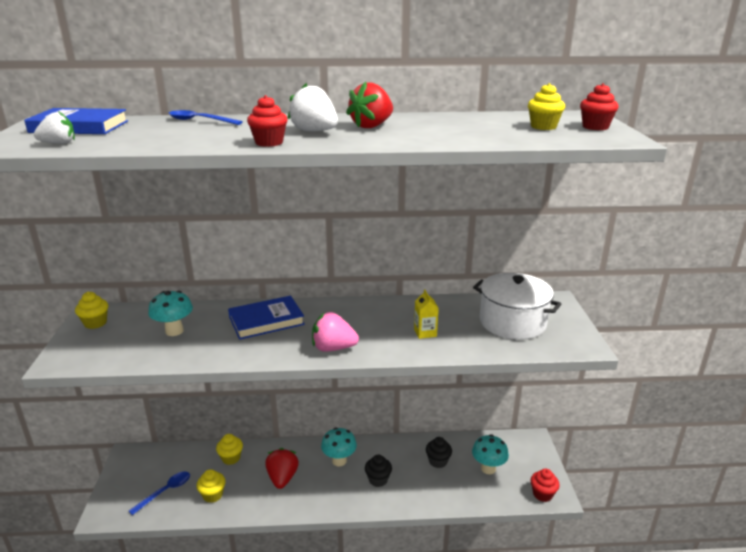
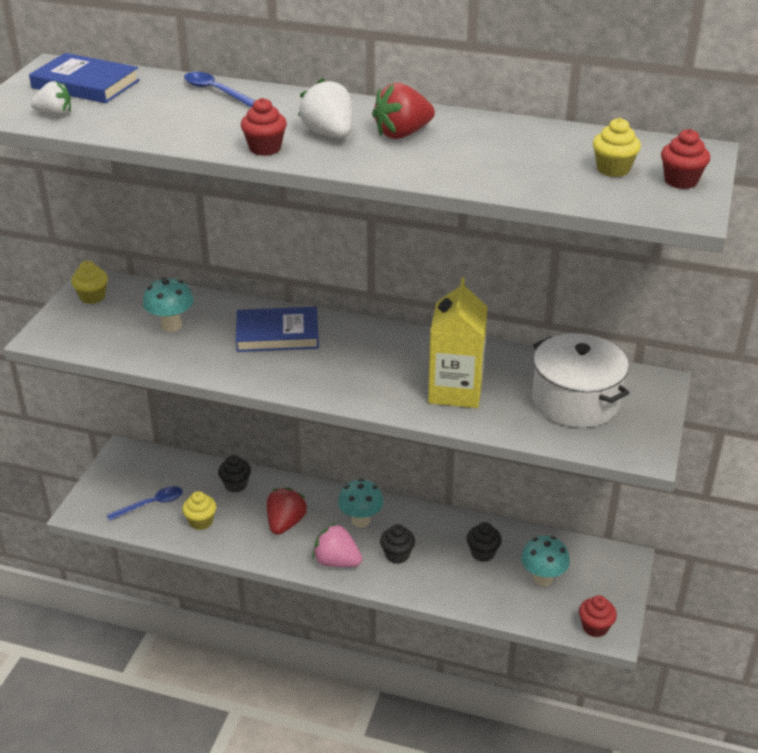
camera: 20 degrees right, 10 degrees up
(231, 458) = (236, 485): yellow cupcake -> black cupcake
(333, 348) = (335, 386): pink strawberry -> pink strawberry (337, 561)
(425, 332) = (455, 390): yellow carton -> yellow carton, size x2.09

